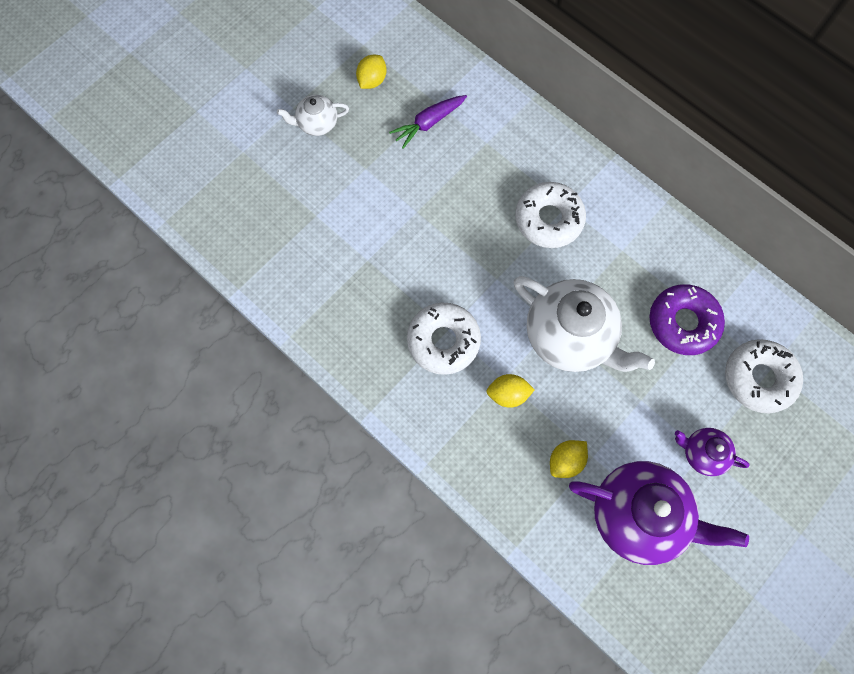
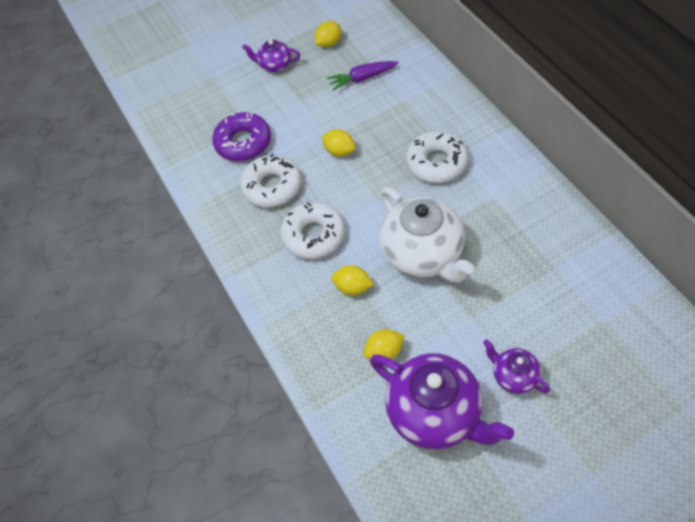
camera: 25 degrees right, 15 degrees down
(317, 124) = (274, 65): white teapot -> purple teapot
(435, 227) = (339, 151): none -> yellow lemon
(683, 323) = (530, 264): purple donut -> purple donut (243, 142)
(758, 378) = (589, 325): white donut -> white donut (272, 186)

